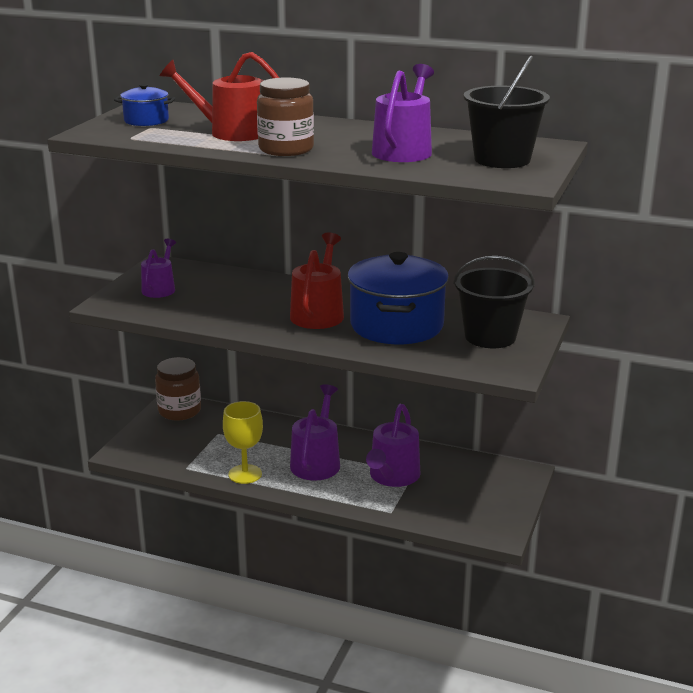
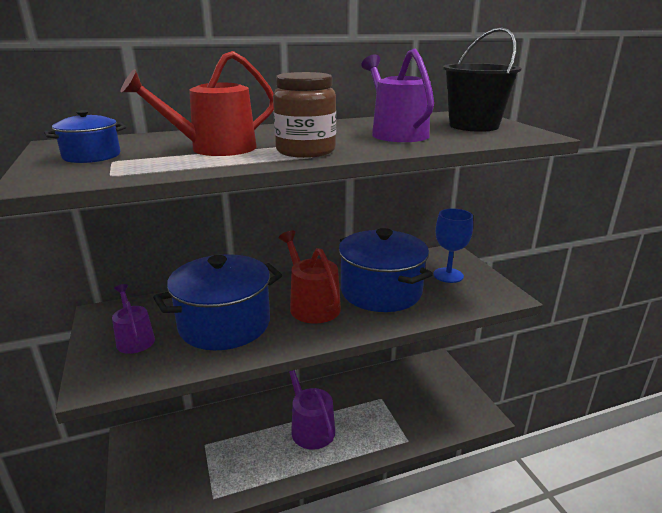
camera: 40 degrees left, 0 degrees up
(179, 411) = (147, 440): brown jar -> none
(231, 302) = (224, 324): none -> blue pot
(245, 474) = (270, 472): yellow goblet -> none
(392, 476) = (372, 409): purple watering can -> none
(490, 337) = (448, 275): black bucket -> blue goblet

